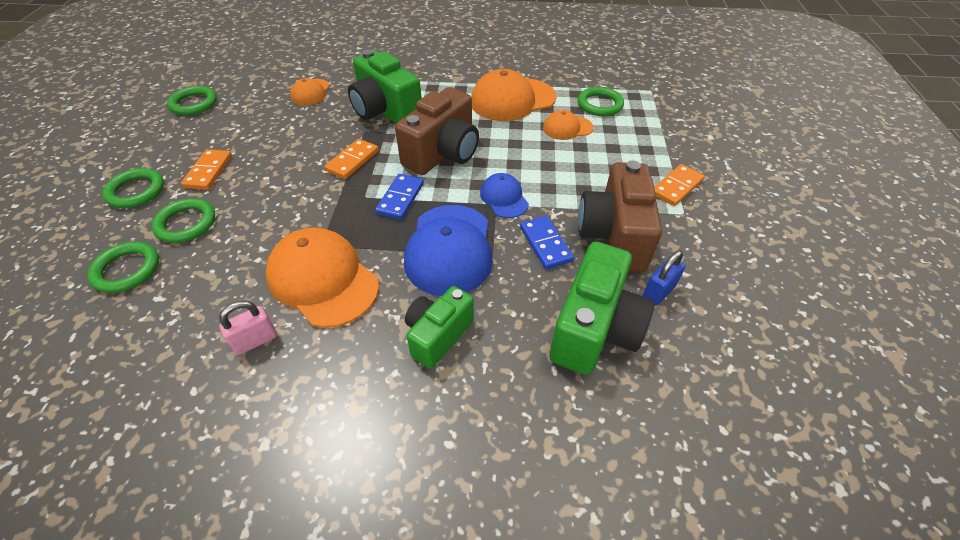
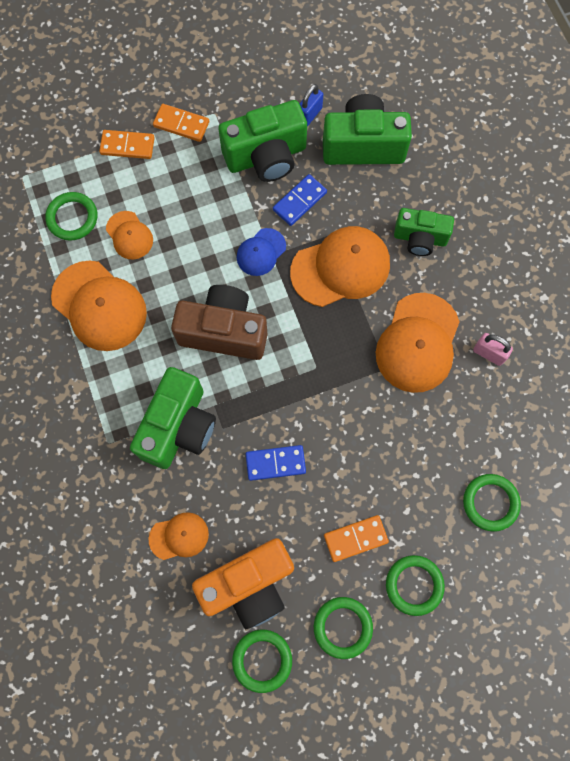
camera: 115 degrees left, 25 degrees up
(186, 223) = (424, 499): green ring -> green ring (342, 627)
(244, 112) = (249, 584): none -> orange camera
(352, 161) = (274, 410): orange domino -> orange domino (127, 146)
(400, 198) = (303, 336): blue domino -> blue domino (275, 463)
(449, 249) = (341, 268): blue cap -> orange cap
(613, 236) = (266, 156): brown camera -> green camera
(658, 292) = (309, 115): blue padlock -> blue padlock turned 75 degrees counterclockwise

